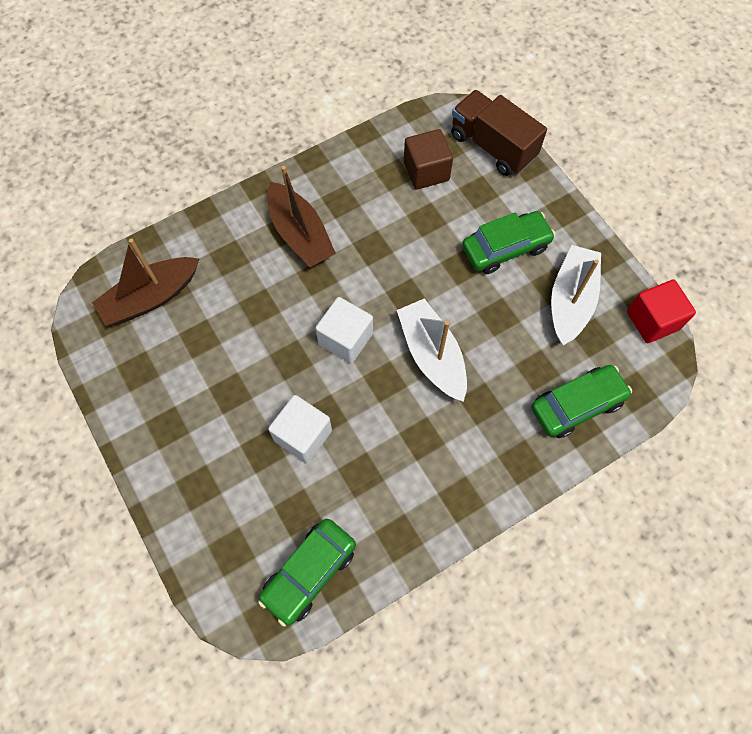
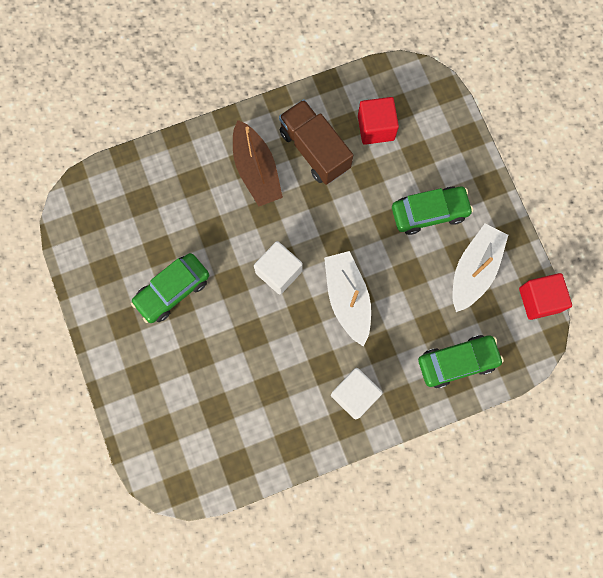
camera: 10 degrees right, 10 degrees up
(151, 298) = (124, 208): brown boat -> none
(303, 435) = (230, 348): white cube -> white cube (354, 395)
(309, 573) = (218, 459): green car -> green car (172, 290)
(426, 171) = (376, 128): brown cube -> red cube
(492, 146) = (439, 113): brown truck -> brown truck (314, 150)

